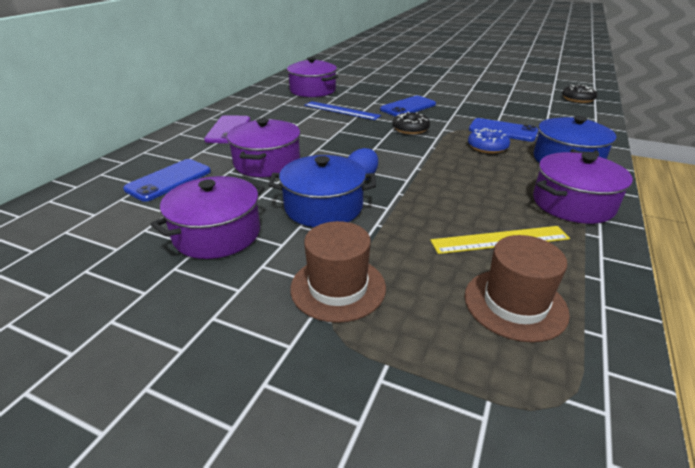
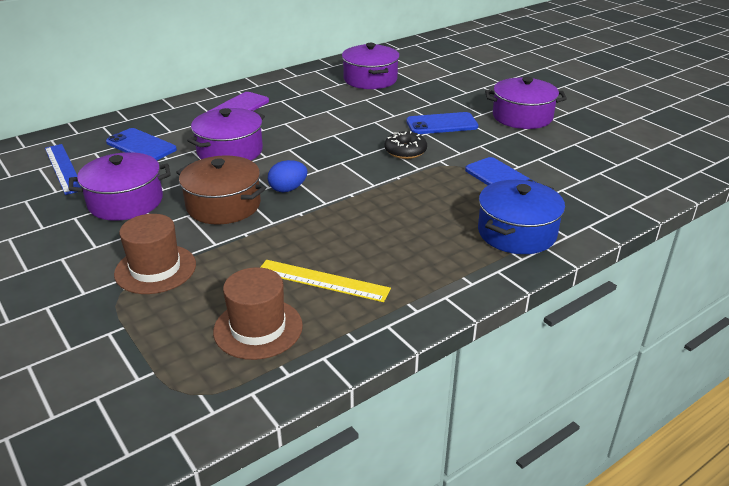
camera: 30 degrees right, 0 degrees up
(169, 180) = (141, 146): blue phone -> blue phone turned 60 degrees clockwise
(323, 207) = (223, 205): blue pot -> brown pot
(341, 110) = (366, 111): blue ruler -> blue ruler (63, 168)
(487, 147) = (454, 193): blue donut -> none
(573, 203) = (443, 275): purple pot -> purple pot (522, 117)
(577, 99) = (674, 164): black donut -> none

